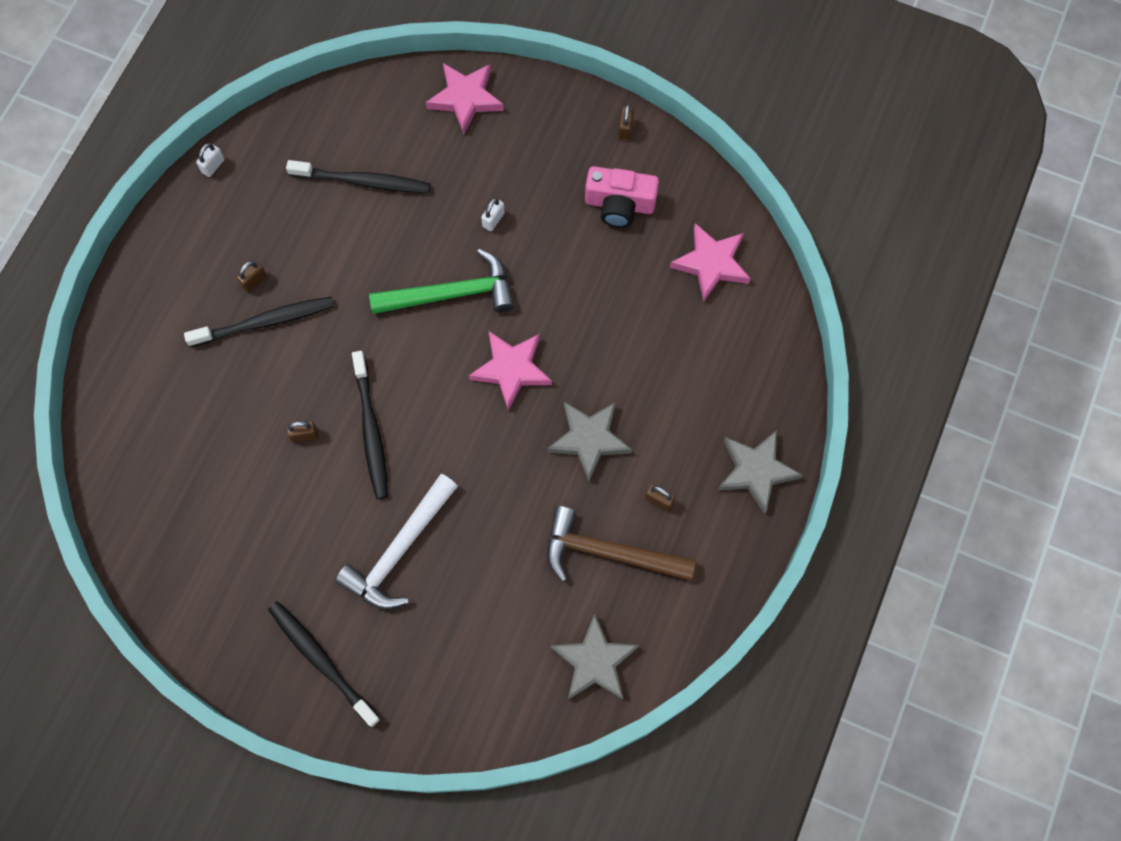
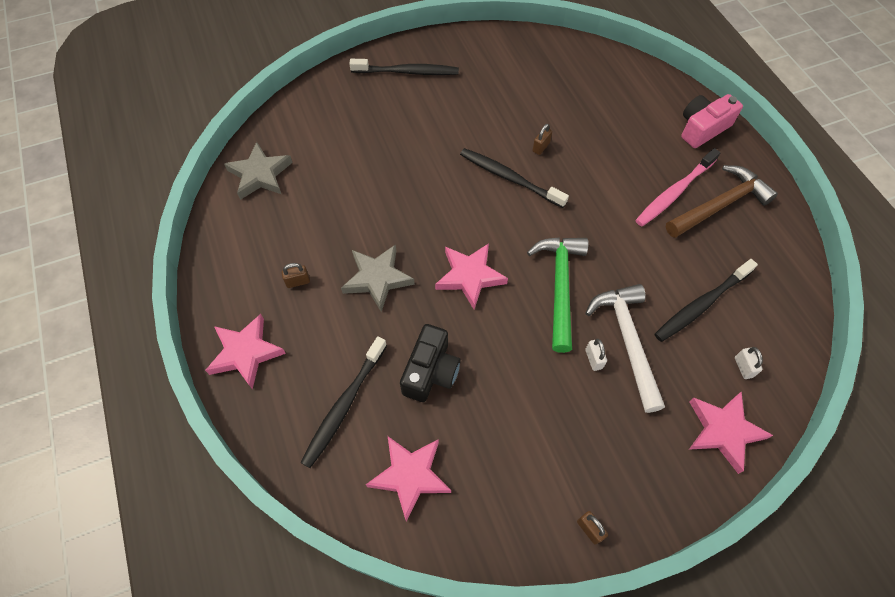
camera: 135 degrees right, 10 degrees down
(213, 166) = (790, 231): white padlock -> white padlock (743, 367)
(254, 281) = (674, 193): brown padlock -> pink toothbrush
(266, 322) = (637, 179): black toothbrush -> black toothbrush (344, 406)
(400, 550) = (424, 140): white hammer -> white hammer (627, 341)
(451, 294) = (559, 287): green hammer -> green hammer turned 150 degrees clockwise
(609, 553) = (302, 230): brown hammer -> brown hammer (719, 205)
(619, 204) = (524, 457): pink camera -> pink camera (702, 128)
(624, 322) = (431, 371): none -> black camera
(756, 471) = (246, 353): grey star -> pink star

